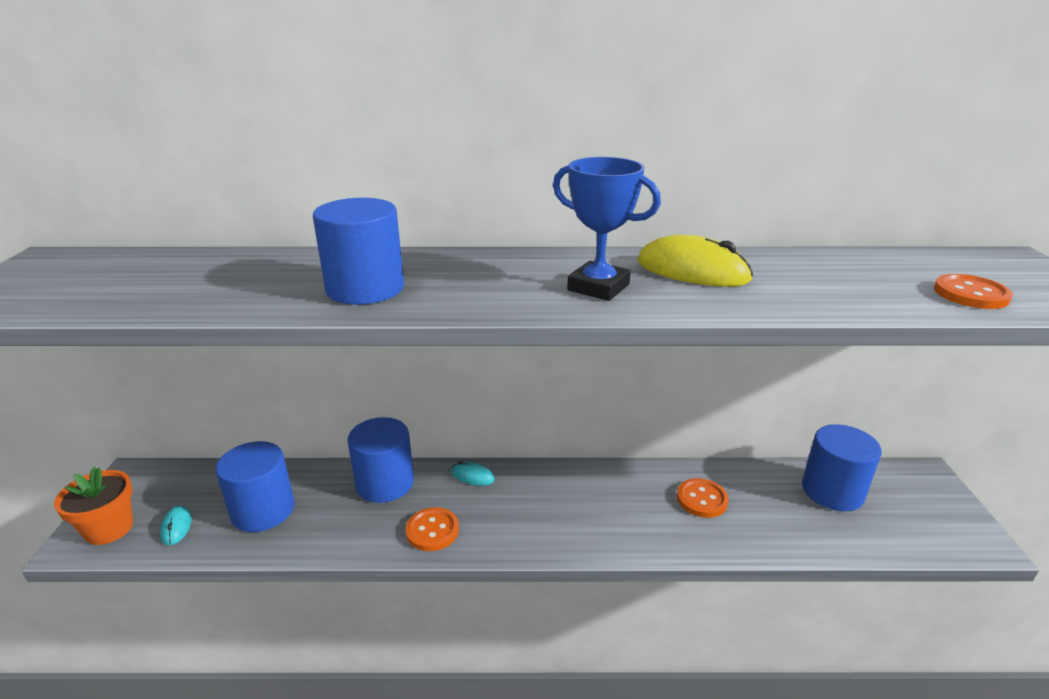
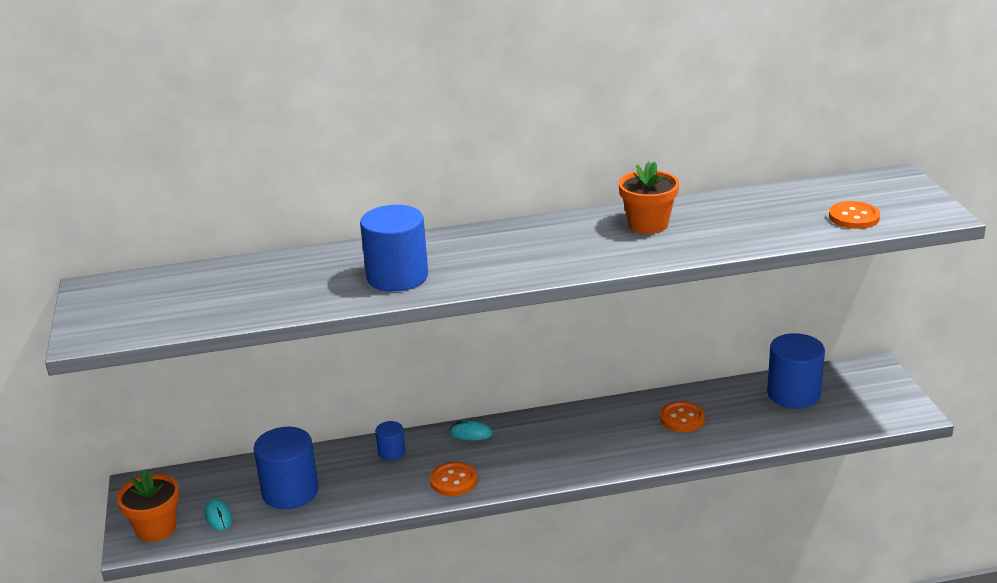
camera: 10 degrees left, 0 degrees up
(385, 483) = (391, 452): blue cylinder -> blue cylinder, size x0.50
(598, 287) = (579, 250): blue trophy -> none
(692, 271) = (648, 224): yellow mouse -> orange flower pot

